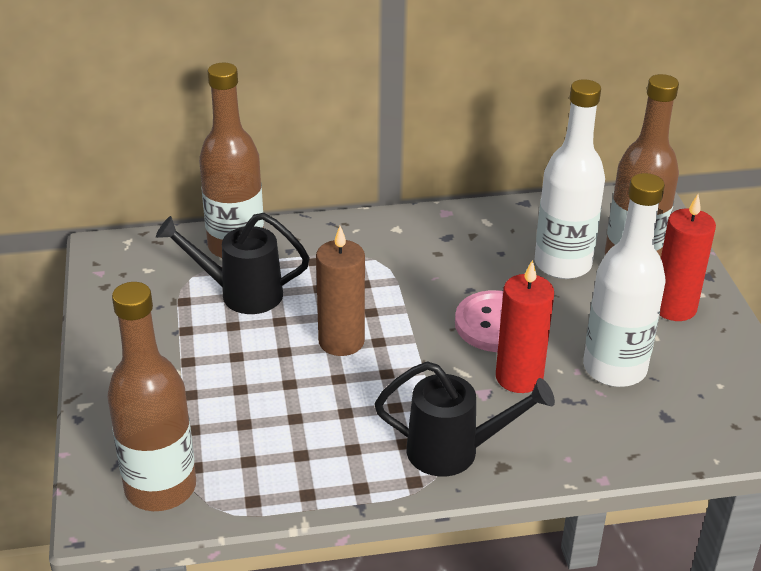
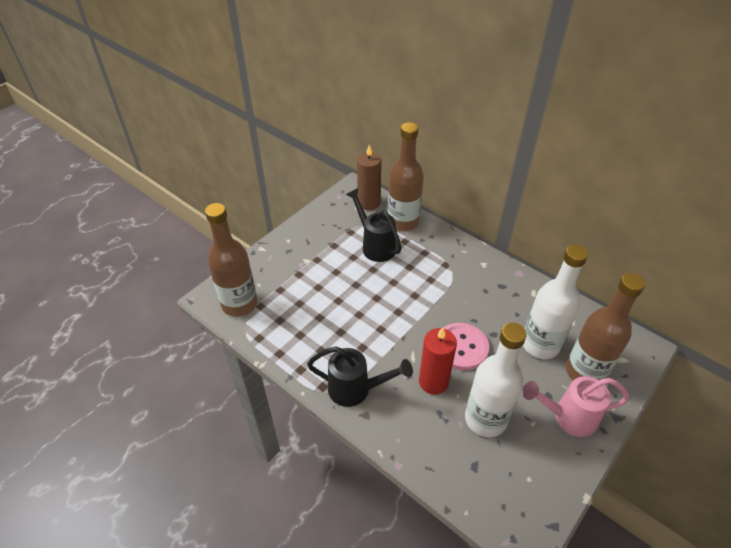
camera: 50 degrees right, 10 degrees up
(341, 341) = (383, 299): brown candle -> brown candle (368, 203)
(455, 452) = (356, 389): black watering can -> black watering can turned 45 degrees counterclockwise
(674, 307) = (567, 417): red candle -> pink watering can

